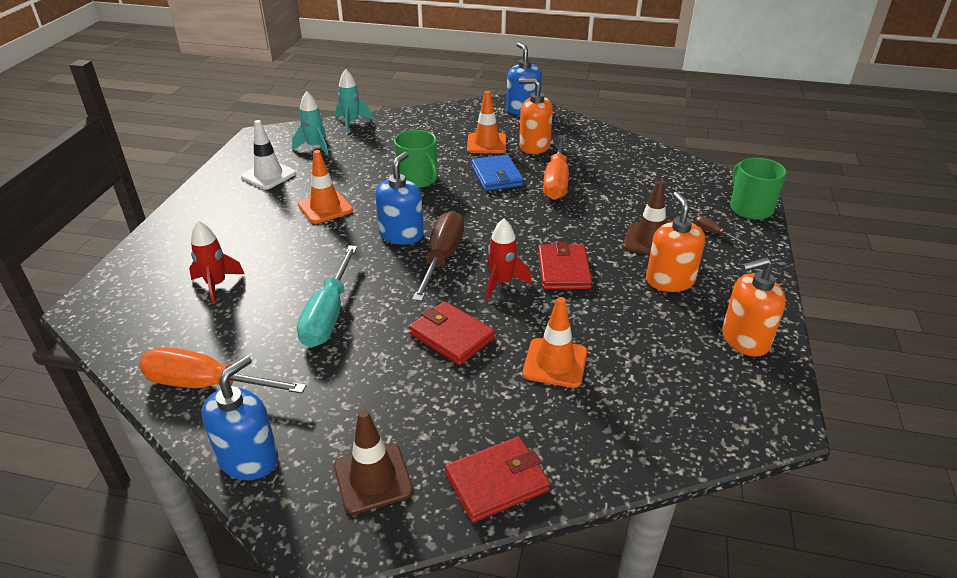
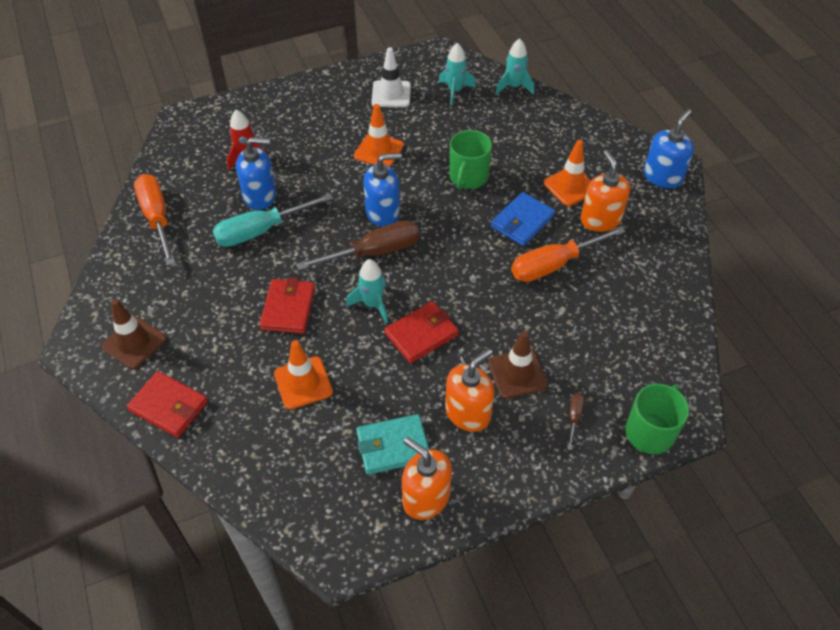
camera: 55 degrees right, 15 degrees up
(249, 459) = (114, 277): blue soap dispenser -> blue soap dispenser (260, 196)
(502, 283) = (372, 304): red rocket -> turquoise rocket
(675, 336) = (393, 446): none -> turquoise wallet

